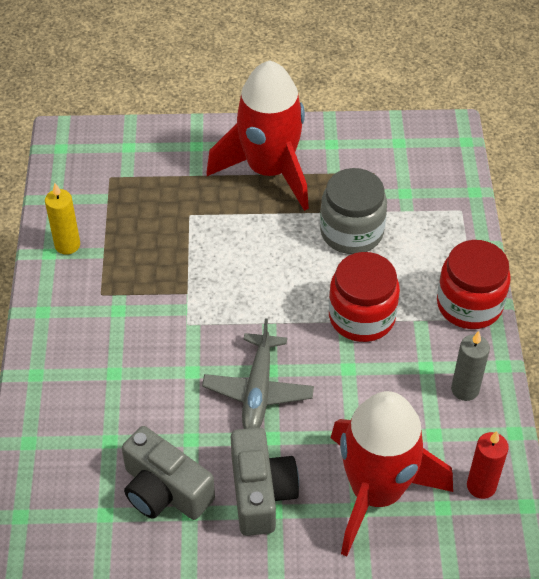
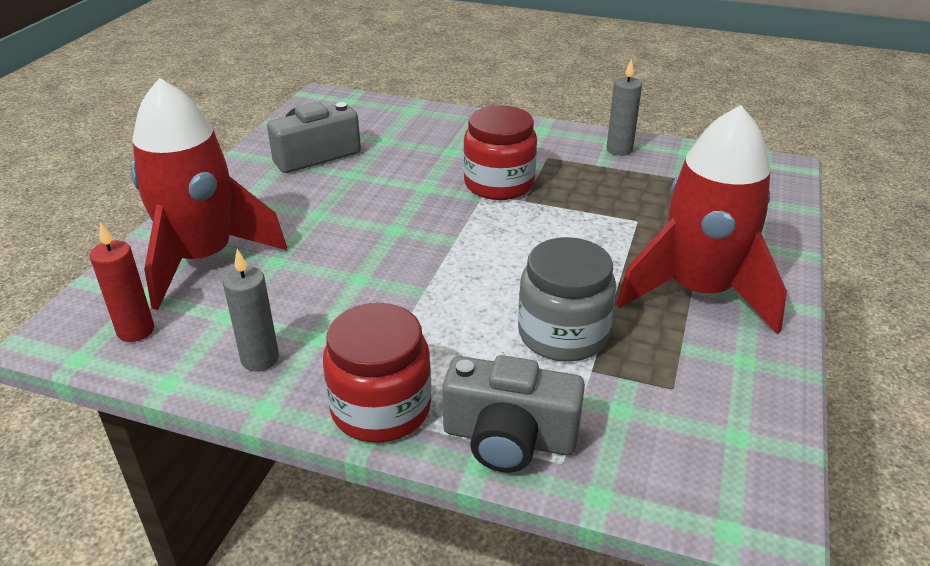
camera: 110 degrees right, 15 degrees down
(67, 245) = (619, 150): yellow candle -> grey candle
(258, 391) = (375, 217): grey plane -> none
(261, 492) = (268, 197): grey camera -> grey camera (509, 438)
(361, 317) = (422, 306): red jar -> red jar (499, 184)

